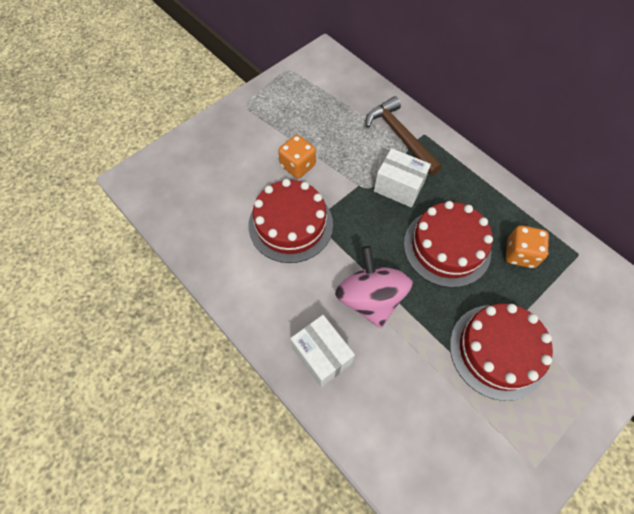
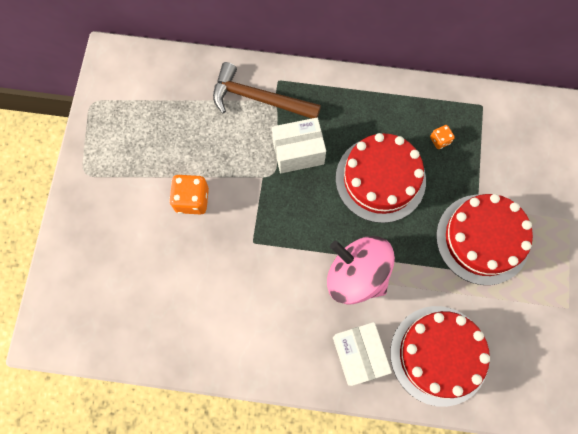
camera: 40 degrees left, 10 degrees up
(290, 224) = (235, 262): red cake -> red cake (439, 355)
(322, 355) = (358, 355): white box -> white box turned 60 degrees clockwise
(520, 254) = (440, 140): orange dice -> orange dice, size x0.54

